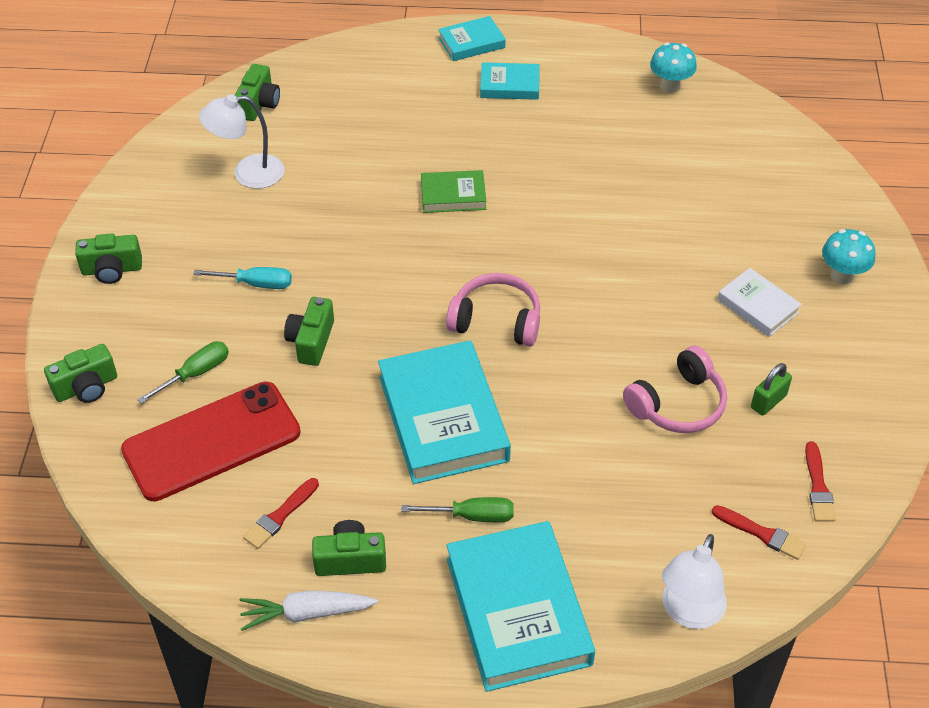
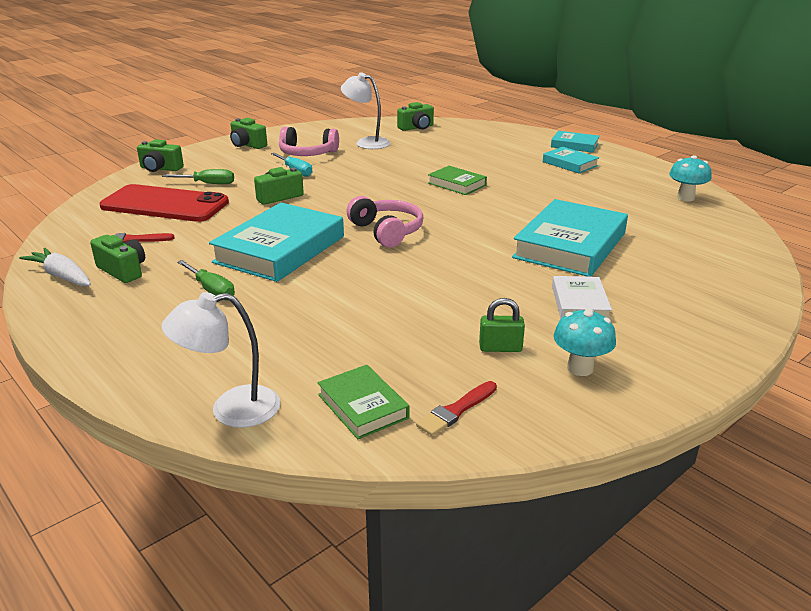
camera: 45 degrees right, 20 degrees down
(518, 611) = (145, 340): turquoise book -> turquoise book (570, 245)
(678, 404) = (429, 315): pink headphones -> pink headphones (307, 154)
(761, 533) = (363, 406): red brush -> green book
(842, 276) = (683, 322): turquoise mushroom -> turquoise mushroom (580, 368)

